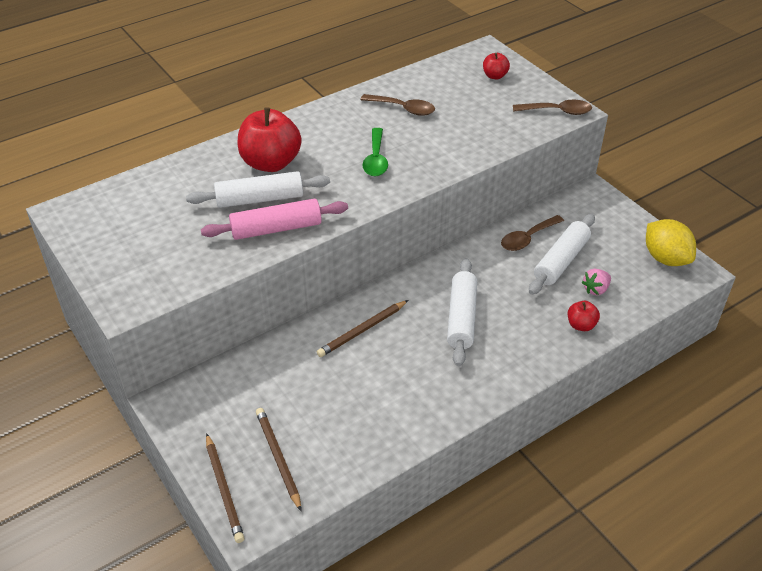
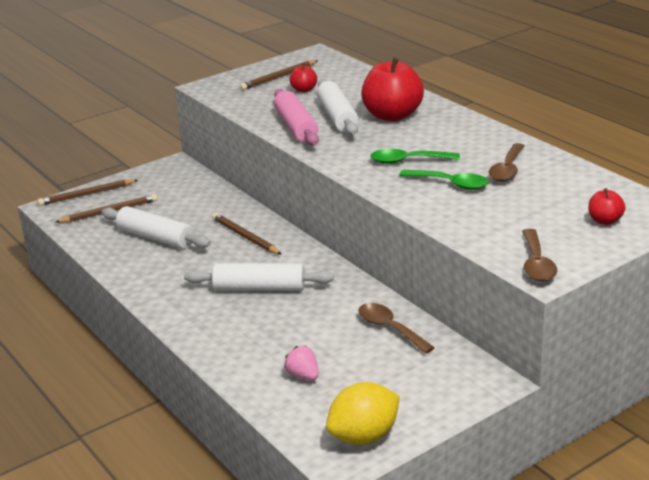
camera: 90 degrees right, 15 degrees down
(126, 242) = (279, 77): none -> brown pencil
(425, 139) = (450, 184): none -> green spoon
(561, 261) = (351, 352): white rolling pin -> white rolling pin (156, 237)
(581, 325) = (245, 363): red apple -> red apple (304, 90)

